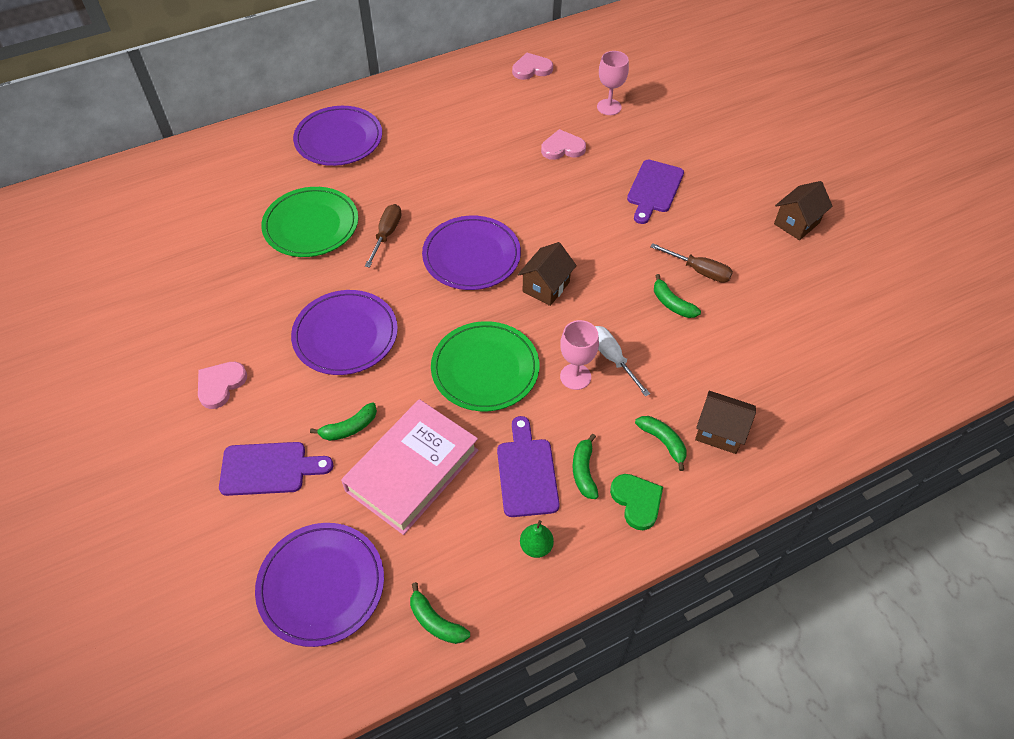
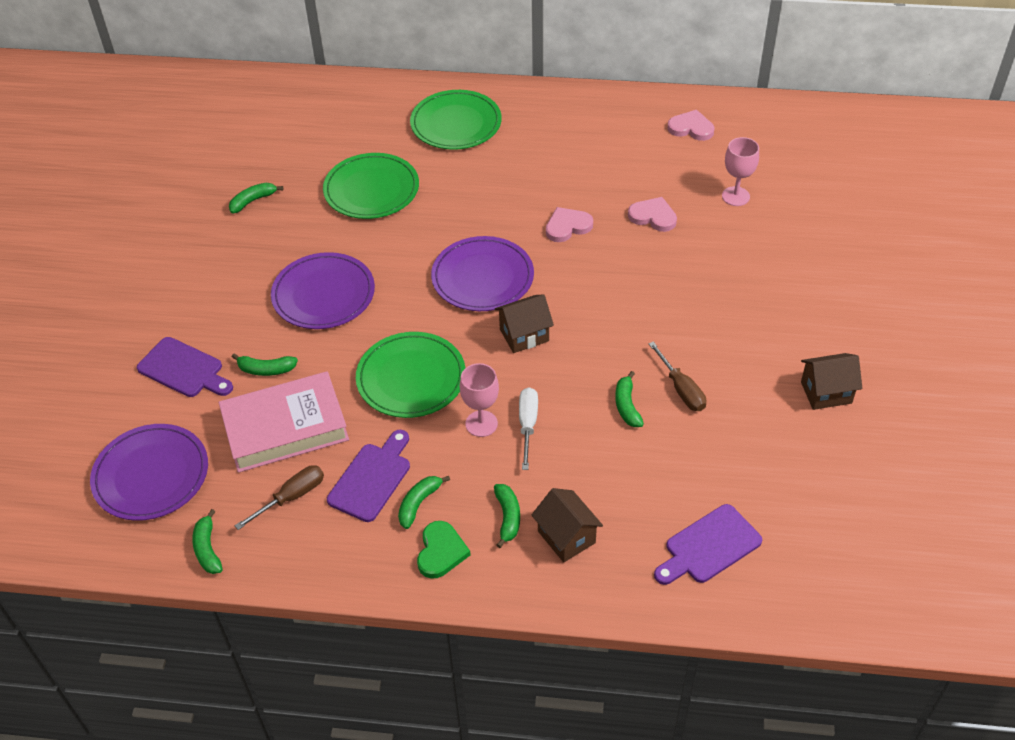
camera: 35 degrees right, 5 degrees down
(206, 283) = (253, 201): none -> green banana
(220, 385) = (200, 287): pink heart -> pink heart (567, 226)
(338, 139) = (456, 124): purple plate -> green plate
(386, 234) = (426, 225): brown screwdriver -> brown screwdriver (291, 497)
(536, 546) = (329, 539): green pear -> none
(654, 189) = (708, 294): purple cutting board -> purple cutting board (709, 546)

